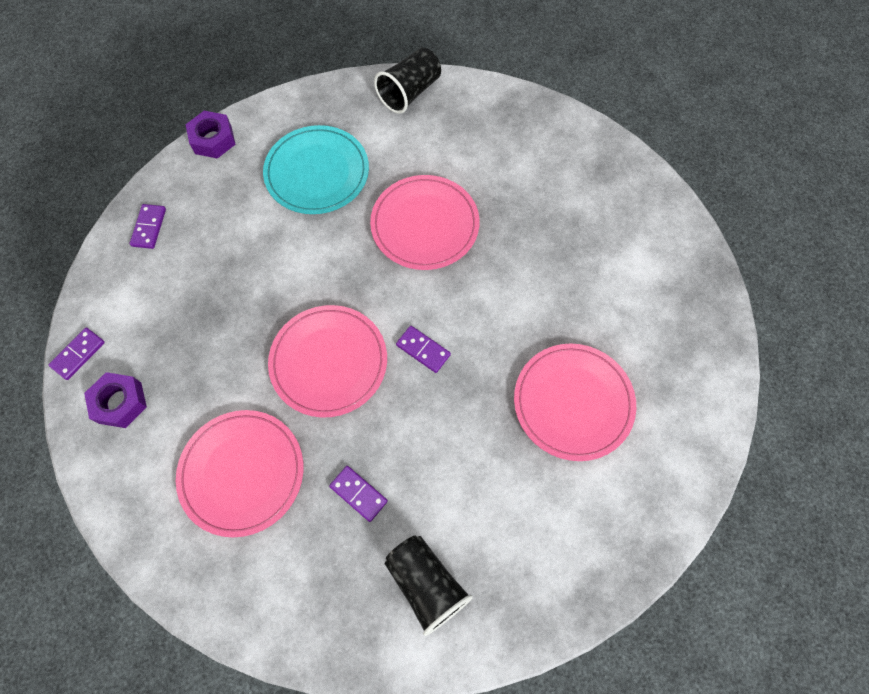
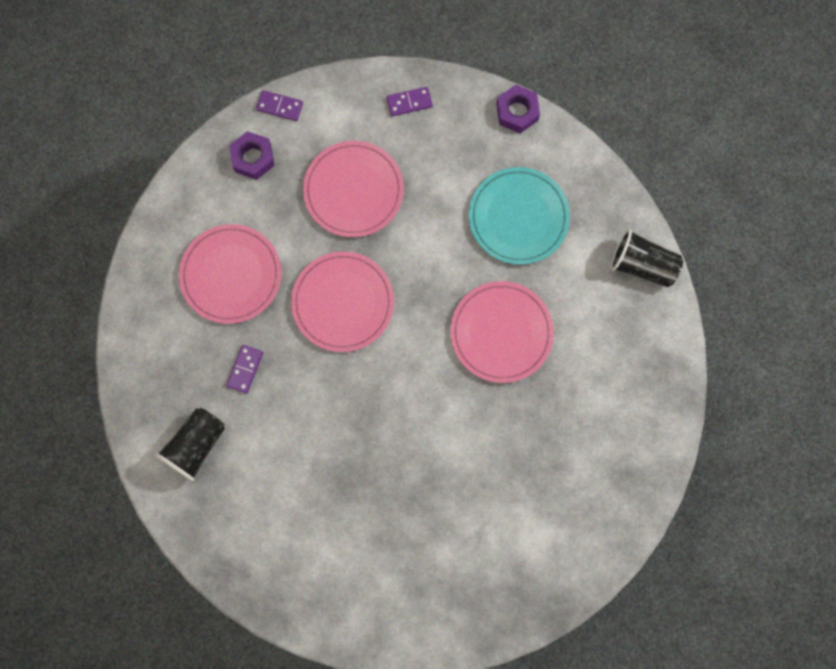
camera: 70 degrees right, 10 degrees up
(423, 350) = (381, 375): purple domino -> none
(573, 402) = (379, 515): pink plate -> pink plate (353, 190)

